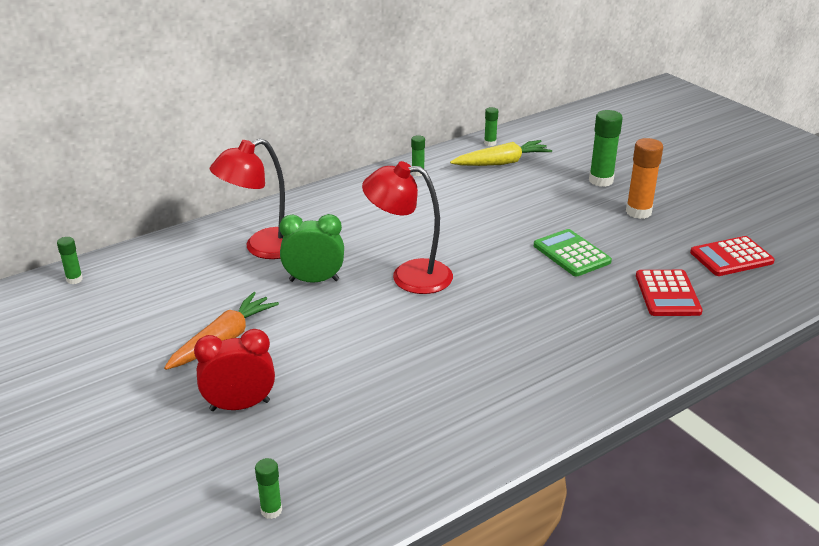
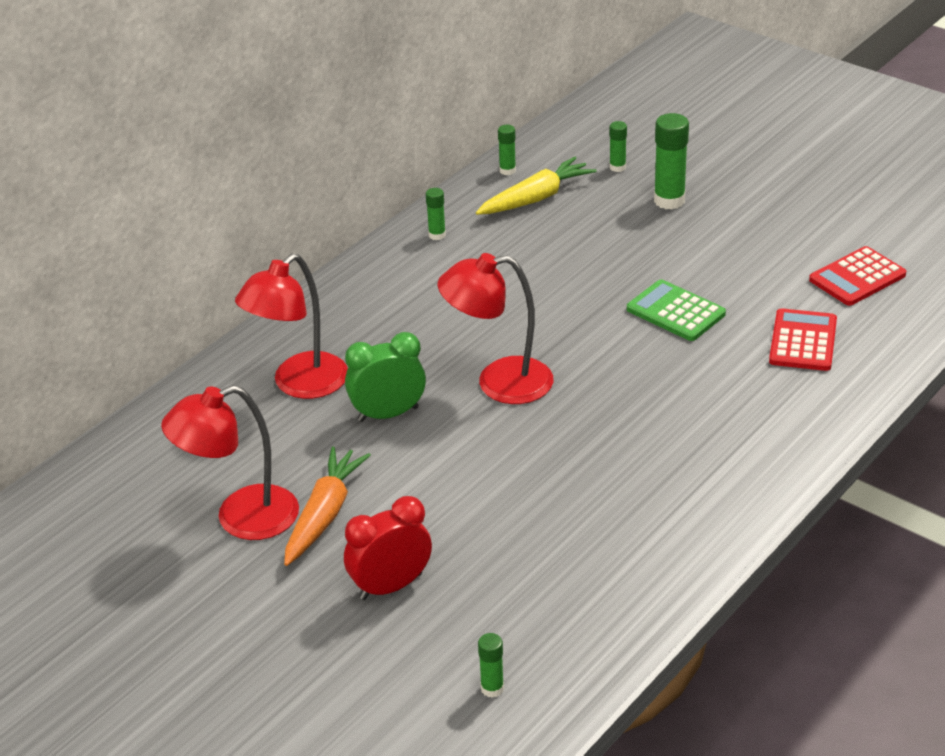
camera: 15 degrees left, 5 degrees up
(74, 279) = (86, 480): green glue stick -> green glue stick (617, 167)
(161, 329) = (241, 518): none -> red lamp
(638, 212) = (731, 237): orange glue stick -> none
(667, 294) = (803, 341): red calculator -> red calculator turned 150 degrees counterclockwise

